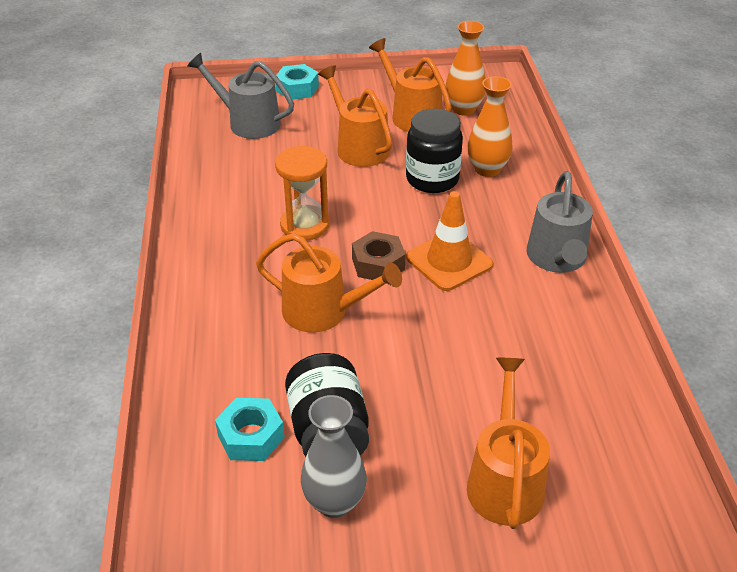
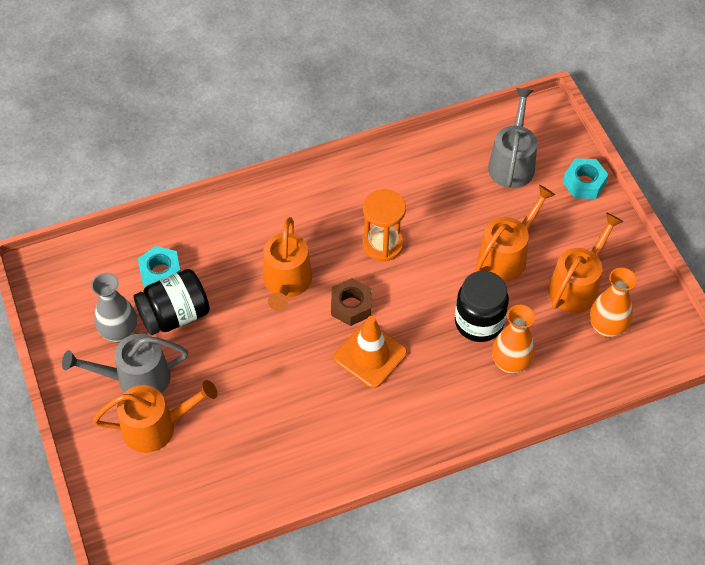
camera: 75 degrees right, 15 degrees up
(557, 259) = (399, 435): grey watering can -> grey watering can (136, 378)

